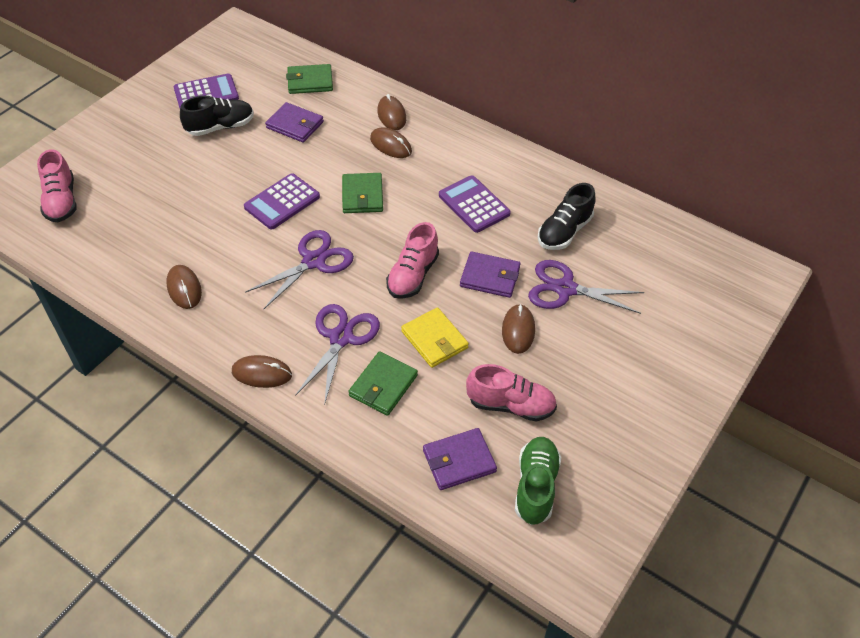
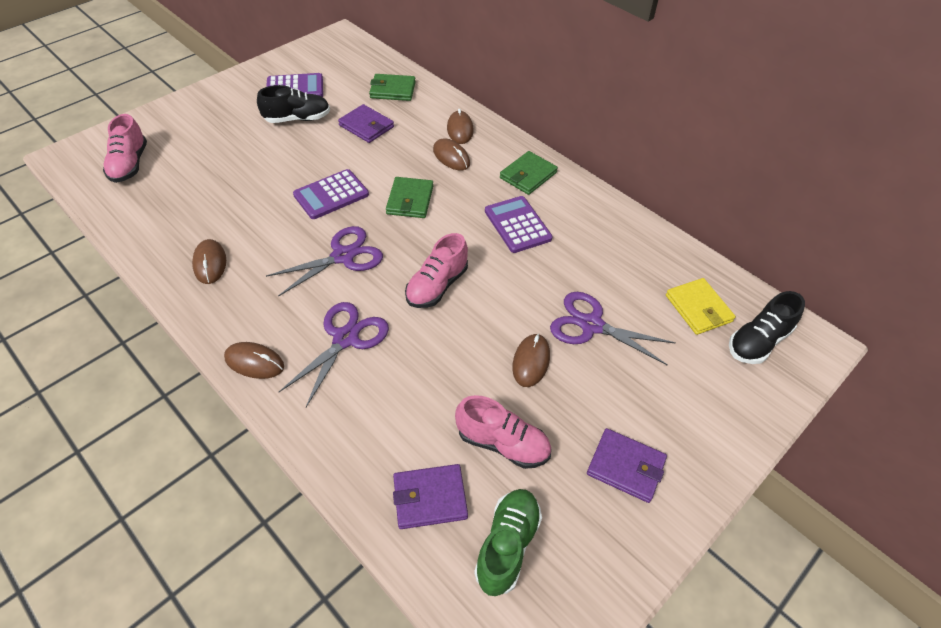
camera: 10 degrees right, 0 degrees up
(383, 385) = (373, 397): green wallet -> green wallet (528, 175)
(434, 340) = (440, 356): yellow wallet -> yellow wallet (698, 308)
(490, 277) = (515, 300): purple wallet -> purple wallet (625, 467)
(564, 232) = (603, 266): black shoe -> black shoe (758, 341)

